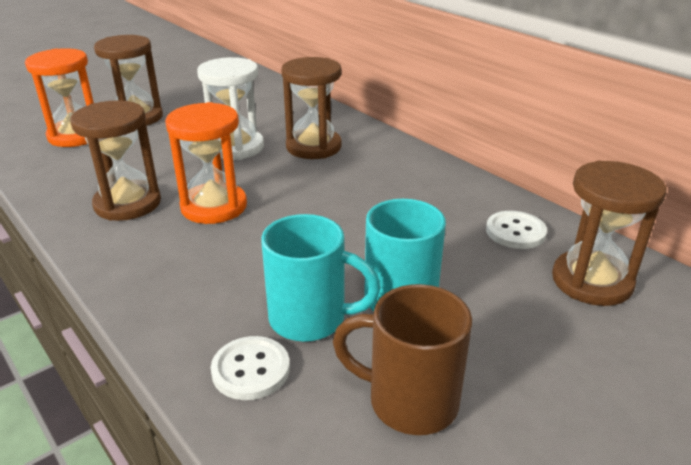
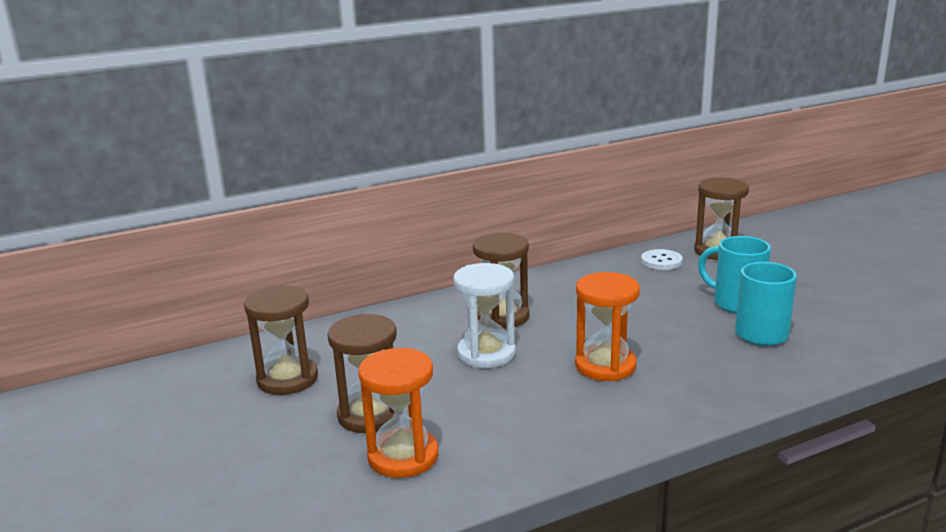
camera: 75 degrees left, 10 degrees down
(128, 204) = (590, 410): brown hourglass -> brown hourglass (287, 379)
(251, 370) = (815, 354): white button -> none
(409, 401) = (831, 311): brown mug -> none

